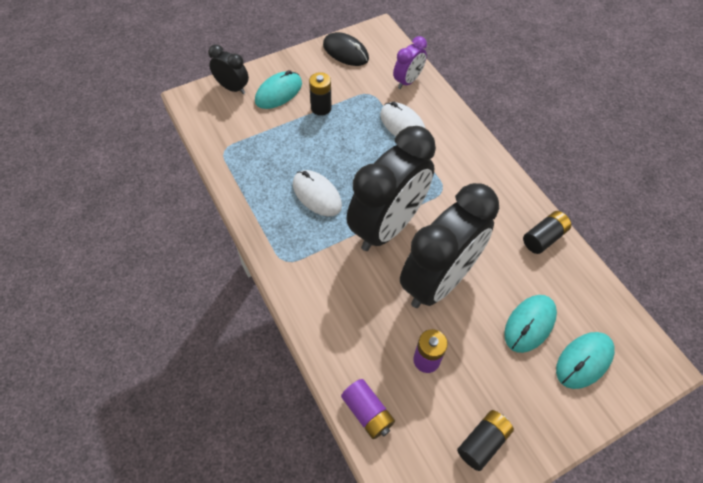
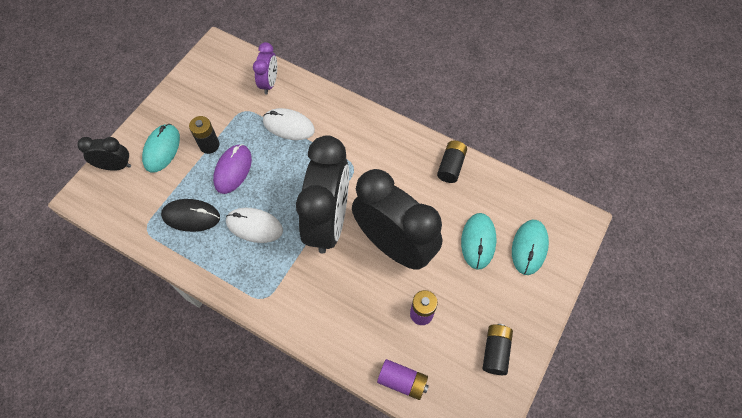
camera: 30 degrees left, 5 degrees up
(328, 138) = (233, 170): none -> purple mouse
(345, 52) = (199, 81): black mouse -> black mouse (191, 216)
(438, 281) = (394, 245): black clock -> black clock turned 60 degrees counterclockwise

